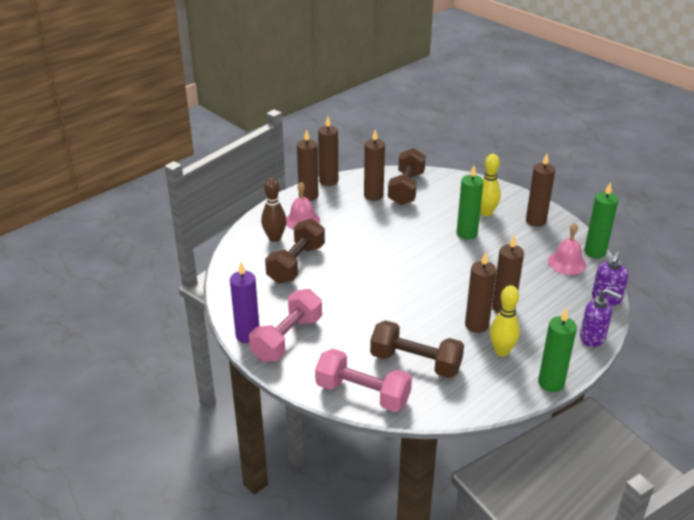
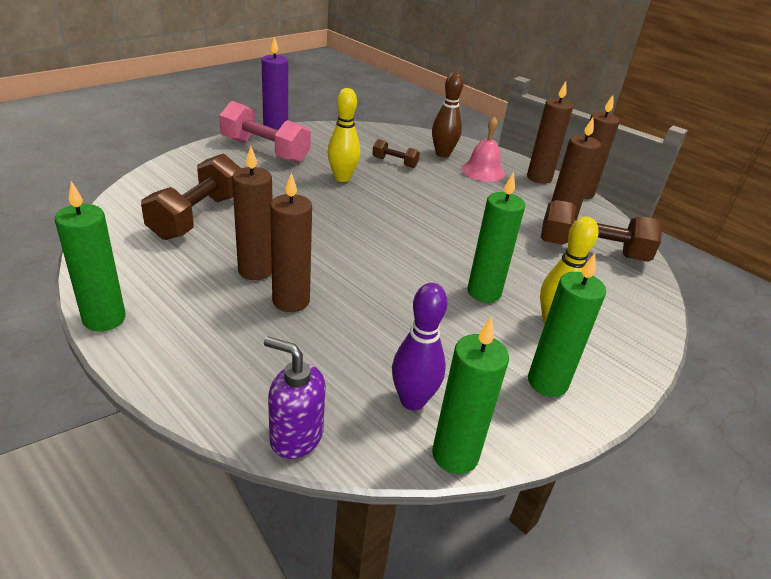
camera: 85 degrees right, 0 degrees up
(296, 264) = (394, 162): brown dumbbell -> brown dumbbell, size x0.50
(362, 394) = (161, 181): pink dumbbell -> none
(501, 351) = (192, 284): yellow bowling pin -> yellow bowling pin (342, 178)
(535, 221) = (547, 382): brown candle -> green candle
(567, 263) = (412, 401): pink bell -> purple bowling pin
(592, 337) = (189, 390): purple soap dispenser -> none

